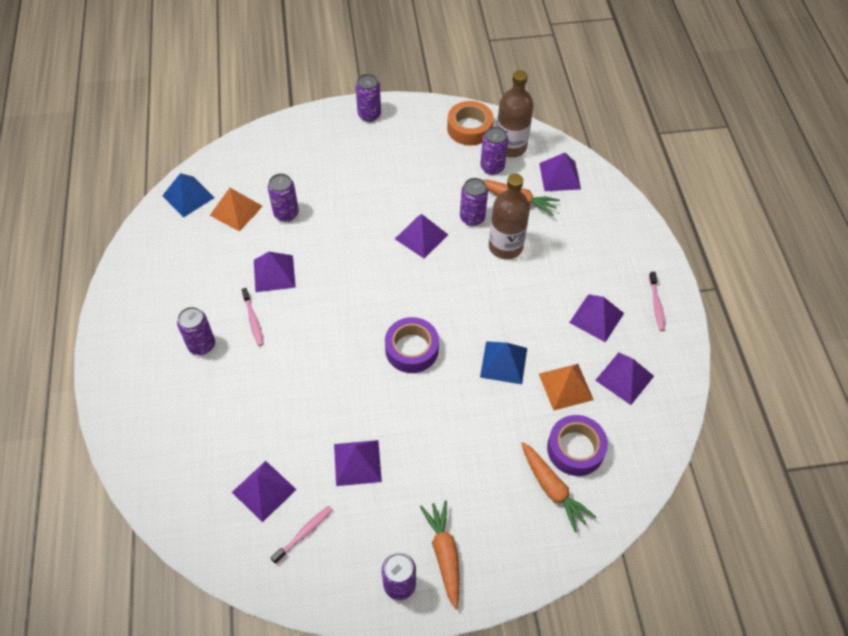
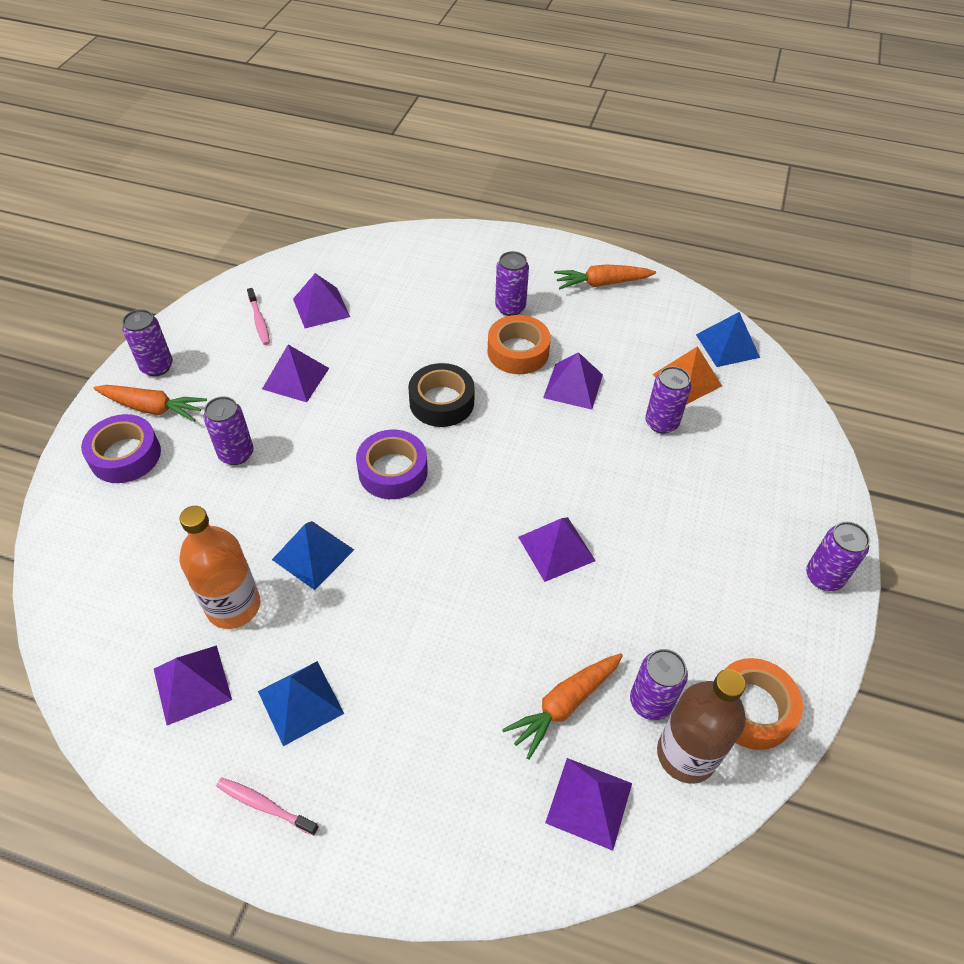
camera: 115 degrees right, 5 degrees down
(253, 320) = (518, 352): pink toothbrush -> orange tape
(331, 348) = (441, 402): none -> black tape
(472, 218) = (560, 625): purple can -> purple can (236, 454)
(505, 246) = (486, 644): brown bottle -> none
(552, 489) = (131, 527): orange carrot -> orange carrot (602, 283)
(566, 386) = (233, 606): orange pyramid -> orange bottle
(575, 449) = (153, 573): purple tape -> purple tape (125, 455)
(596, 318) = (300, 702): purple pyramid -> blue pyramid

